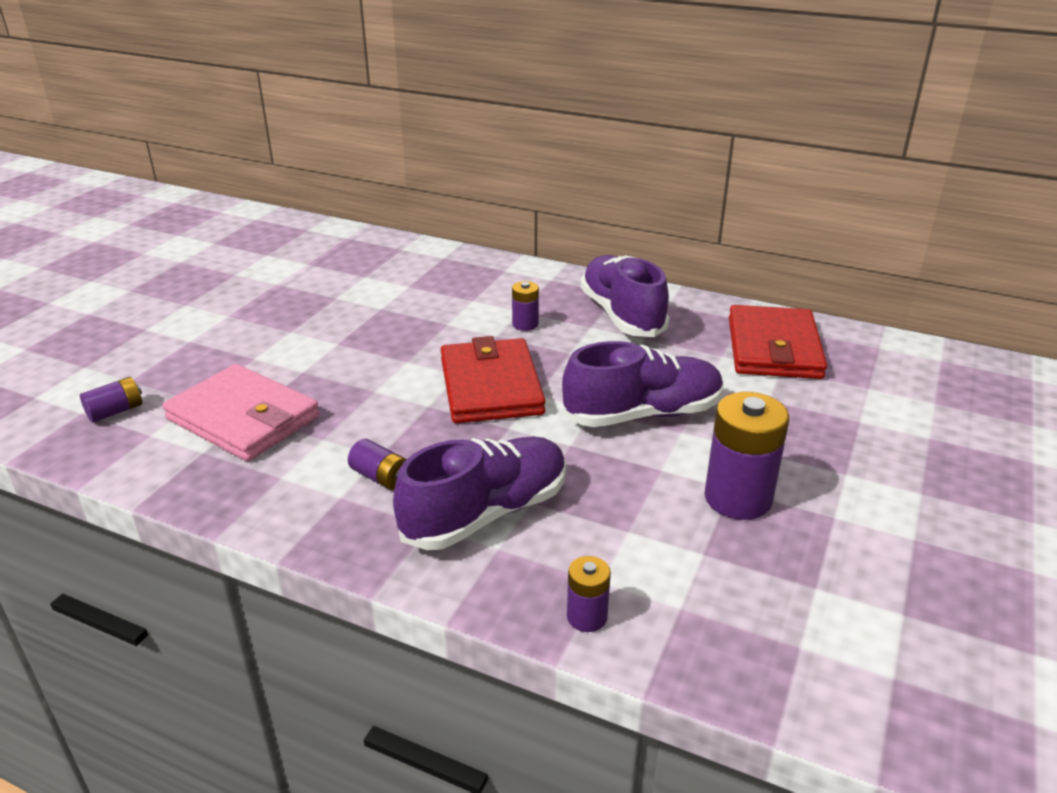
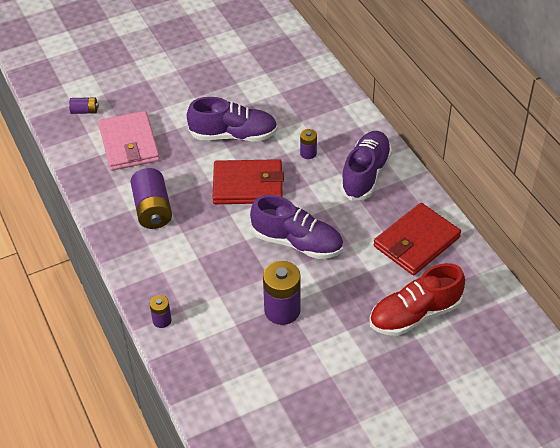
camera: 40 degrees right, 15 degrees up
(381, 477) = (153, 209): purple battery -> purple battery, size x1.92
(486, 513) = (174, 253): purple shoe -> purple shoe (233, 135)
(491, 386) = (248, 185): red wallet -> red wallet turned 60 degrees clockwise
(887, 414) = (415, 314): none -> red shoe

